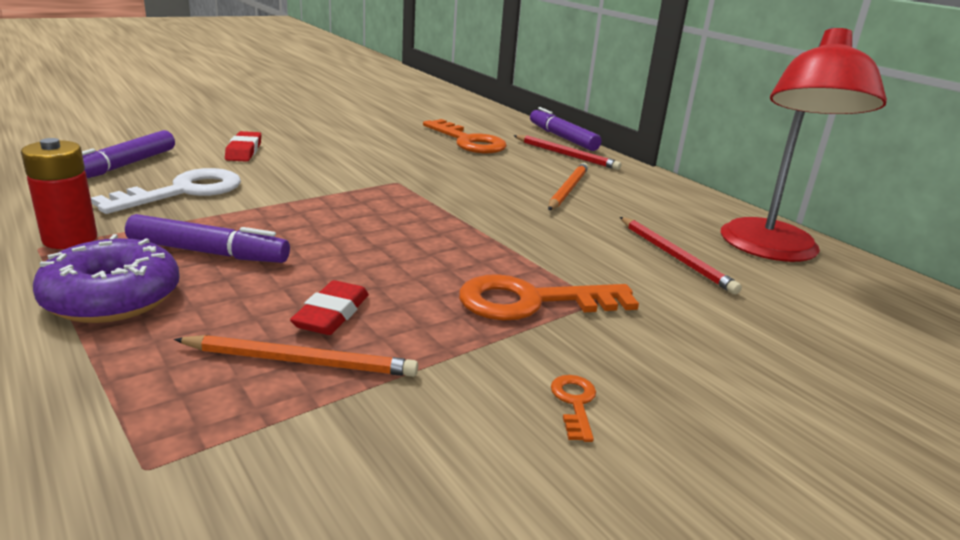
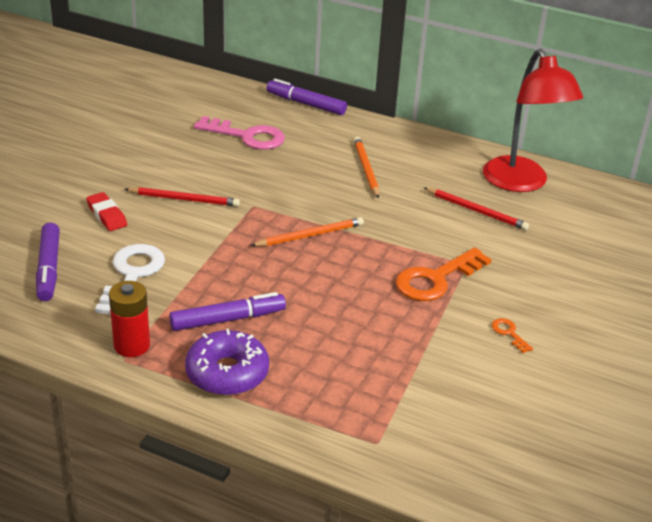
camera: 30 degrees left, 10 degrees up
(301, 361) = (371, 366): orange pencil -> orange pencil (310, 235)
(331, 314) = (350, 332): red eraser -> none
(468, 141) = (247, 136): orange key -> pink key
(566, 155) = (329, 127): red pencil -> red pencil (184, 199)

